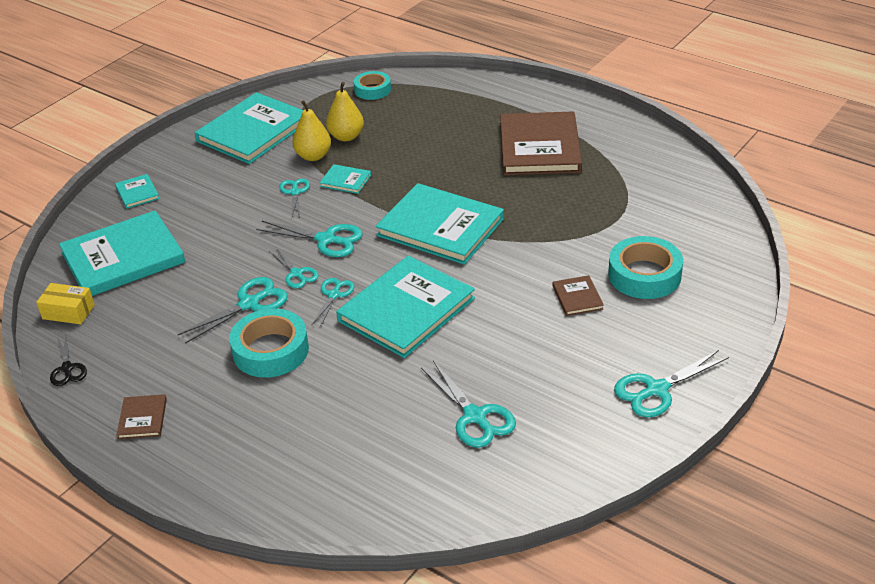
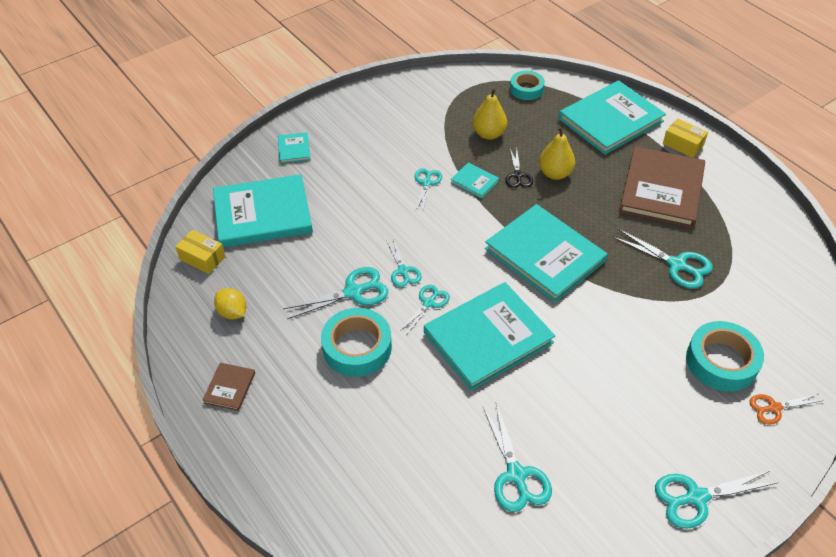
camera: 15 degrees right, 10 degrees up
(67, 368) = (184, 317): black scissors -> black scissors (518, 175)
(121, 352) = (232, 312): none -> yellow lemon
(253, 131) = (410, 109): turquoise book -> turquoise book (611, 120)
(313, 156) = (454, 148): yellow pear -> yellow pear (555, 173)
(326, 239) = (439, 241): turquoise scissors -> turquoise scissors (677, 265)
(548, 105) = (683, 144): none -> yellow box
(577, 297) = (649, 369): brown book -> none
(706, 300) = (774, 408): none -> orange scissors

